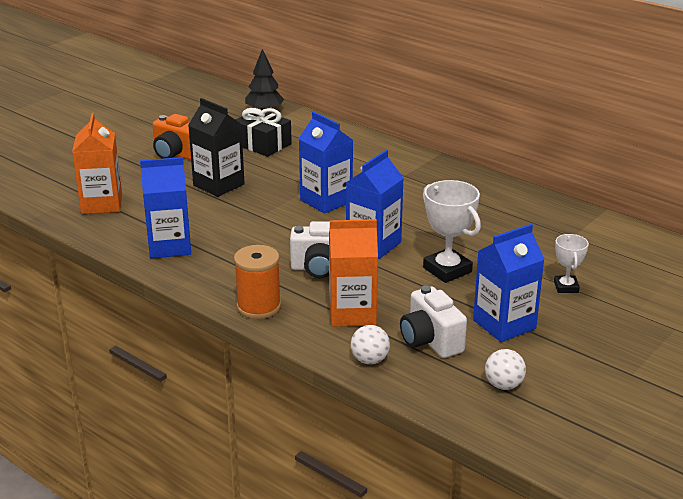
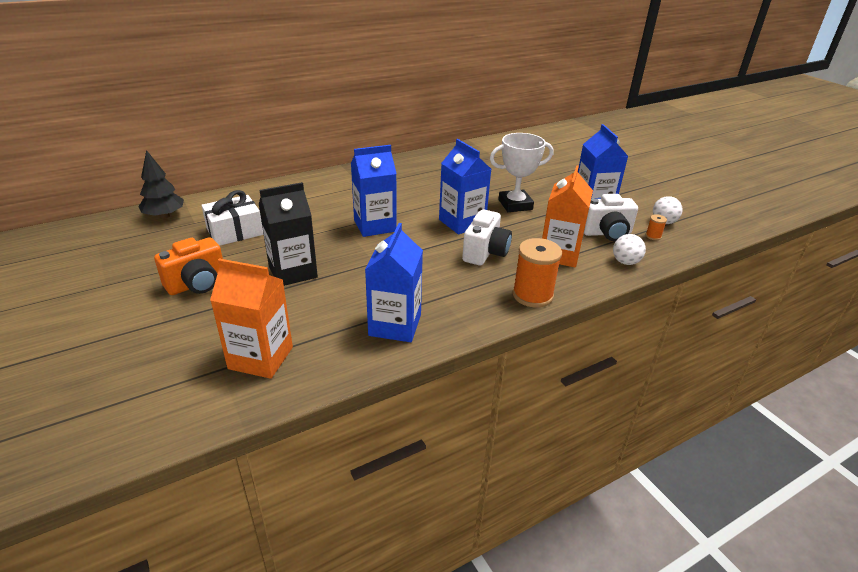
camera: 70 degrees left, 5 degrees up
(263, 144) = (235, 231): black gift -> white gift
(454, 378) = (653, 236): none -> orange spool
(566, 287) = (556, 174): white trophy -> none

